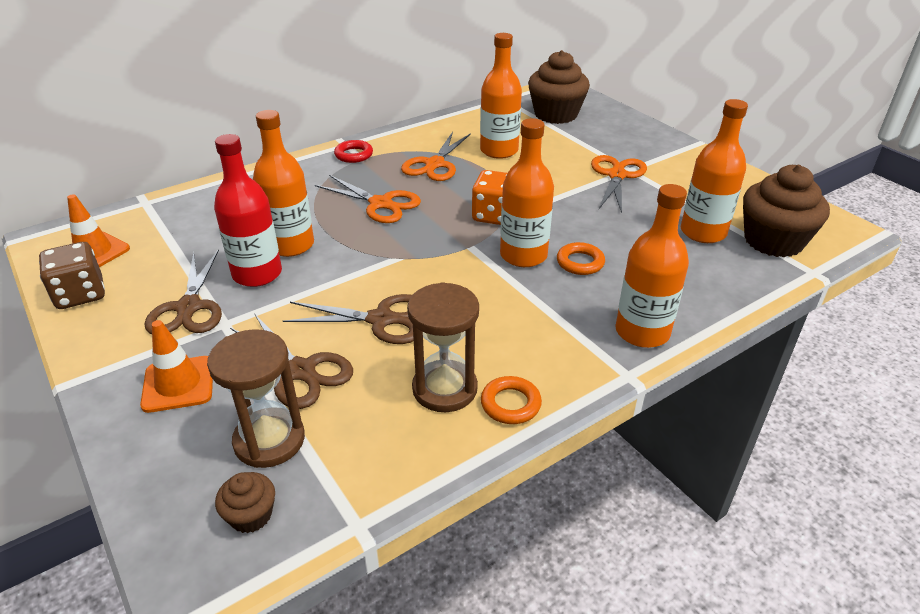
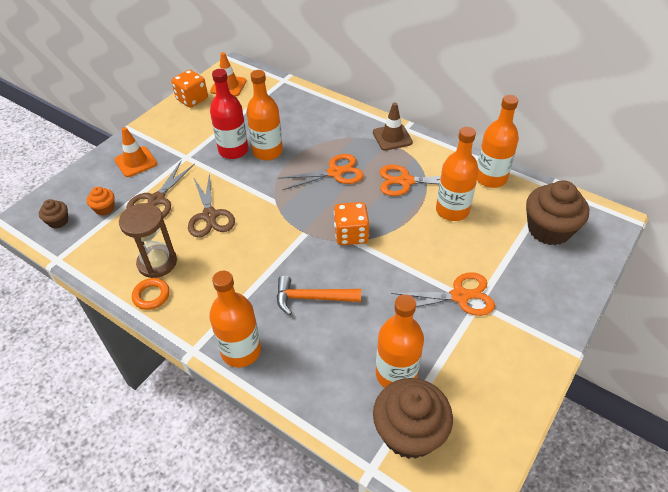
camera: 70 degrees right, 10 degrees up
(80, 294) = (192, 99): brown dice -> orange dice
(189, 307) = (194, 139): brown scissors -> none
(269, 440) = (105, 208): brown hourglass -> orange cupcake
(354, 155) = (392, 137): red ring -> brown traffic cone
(380, 204) = (335, 173): orange scissors -> orange scissors turned 120 degrees counterclockwise
(523, 255) = (306, 264): orange bottle -> orange bottle (490, 178)
(580, 262) = (312, 298): orange ring -> orange hammer

